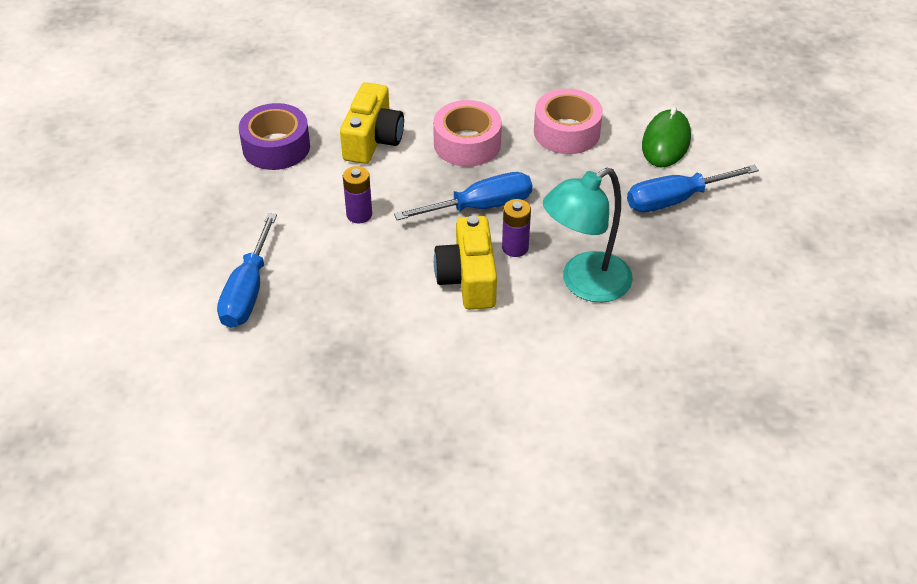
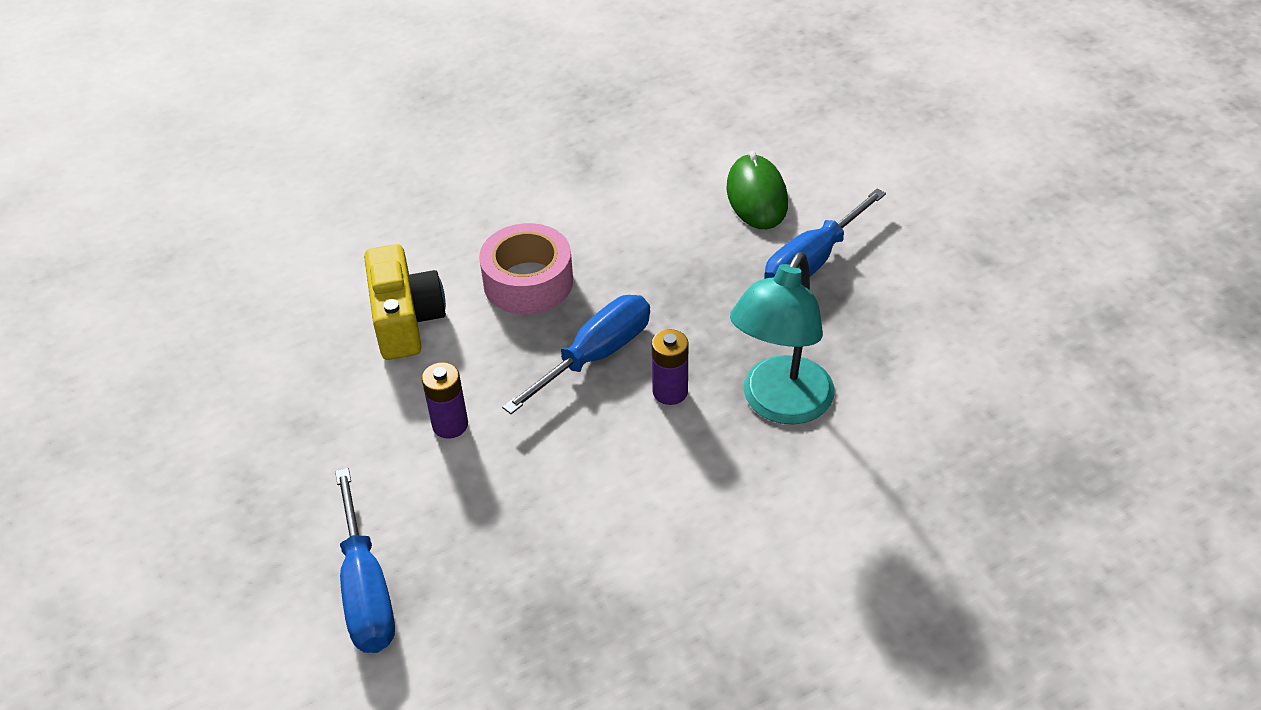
camera: 25 degrees left, 0 degrees up
(276, 147) = (283, 376): purple tape -> none
(468, 278) = (640, 454): yellow camera -> none
(566, 132) = (637, 224): pink tape -> none

